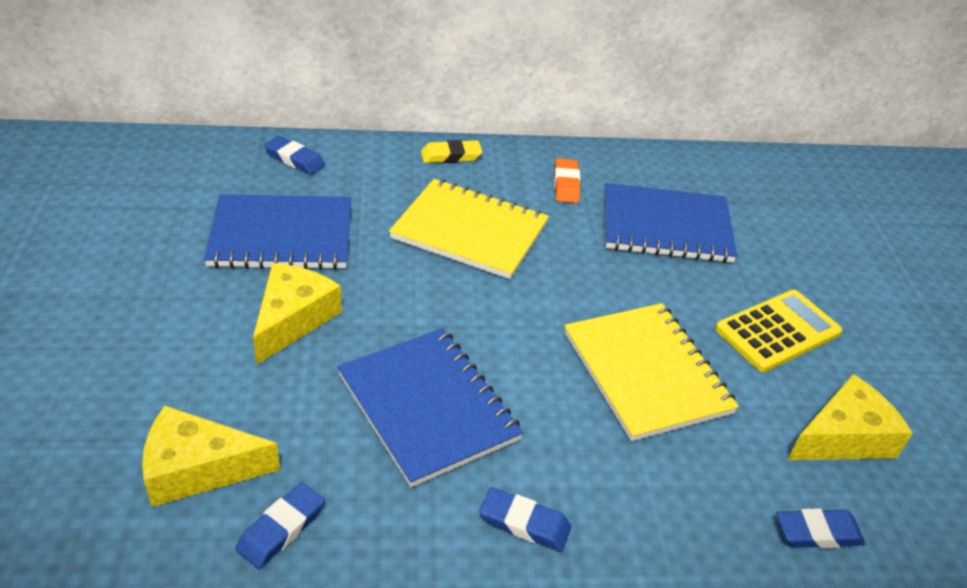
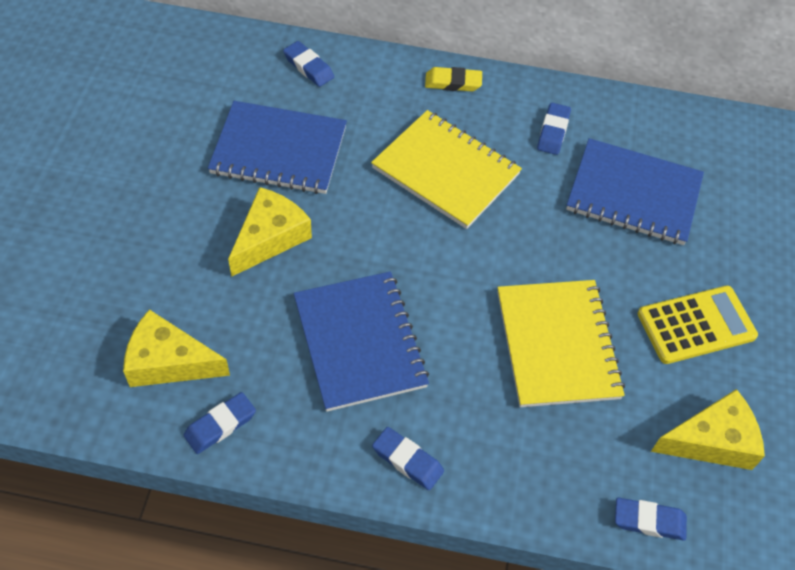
camera: 15 degrees right, 15 degrees up
(566, 184) = (553, 132): orange eraser -> blue eraser

